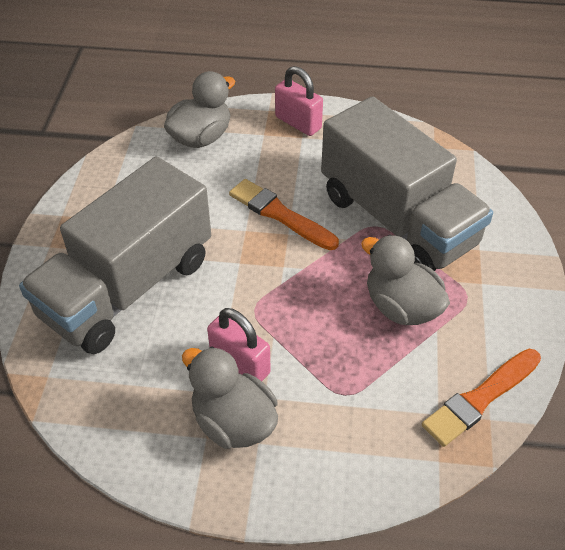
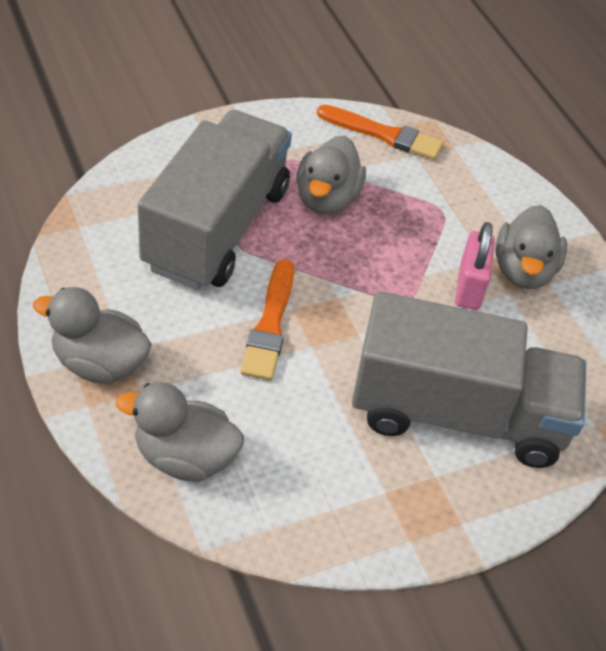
camera: 125 degrees left, 0 degrees up
(298, 123) = (99, 363): pink padlock -> grey duck

